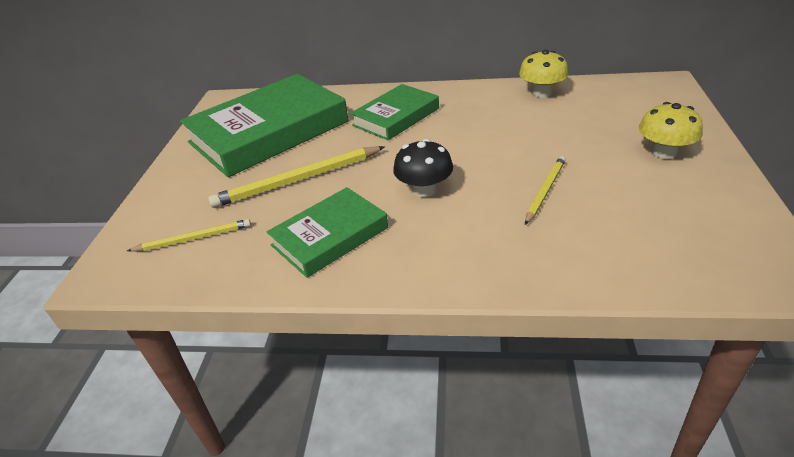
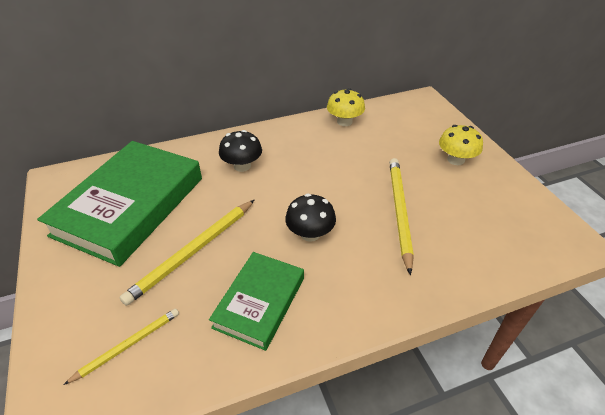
camera: 30 degrees left, 5 degrees up
(396, 117) = (242, 166): green book -> black mushroom
(545, 191) = (399, 212): yellow pencil -> yellow pencil, size x1.69

